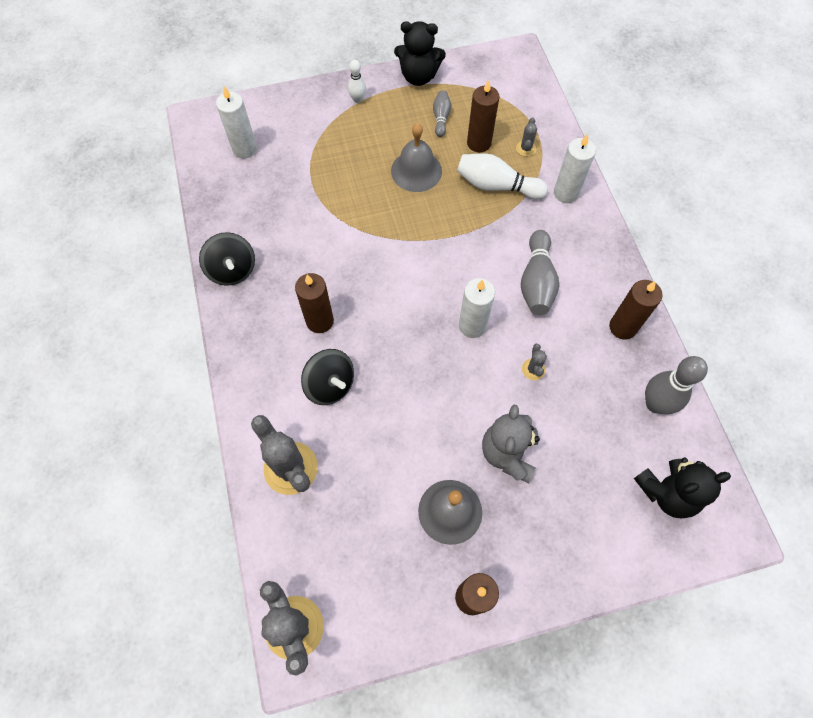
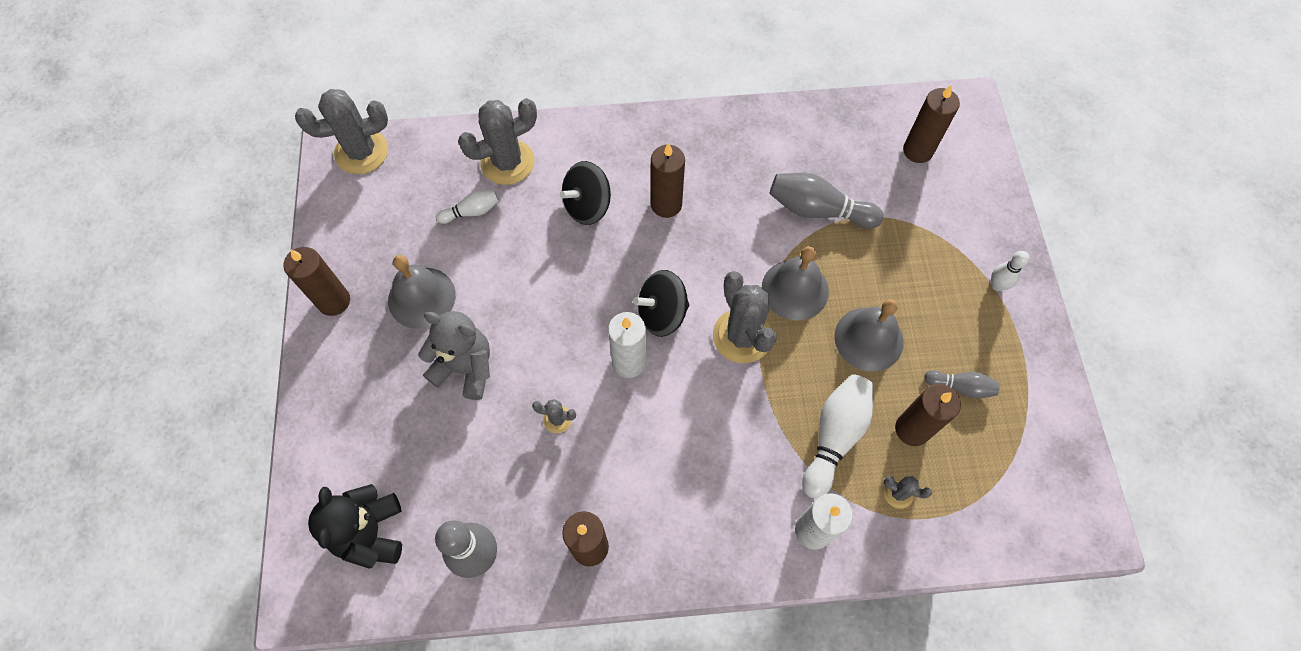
camera: 100 degrees right, 0 degrees up
(232, 270) = (746, 128): black spinning top -> black spinning top (662, 314)
(244, 149) = (917, 151): white candle -> brown candle
(351, 488) = (471, 212): none -> white bowling pin
(384, 220) = (795, 289): none -> grey bell
(418, 76) = (1041, 370): black teddy bear -> none
(432, 250) = (742, 336): none -> grey cactus
(536, 282) = (676, 453): grey bowling pin -> grey bowling pin (818, 210)

